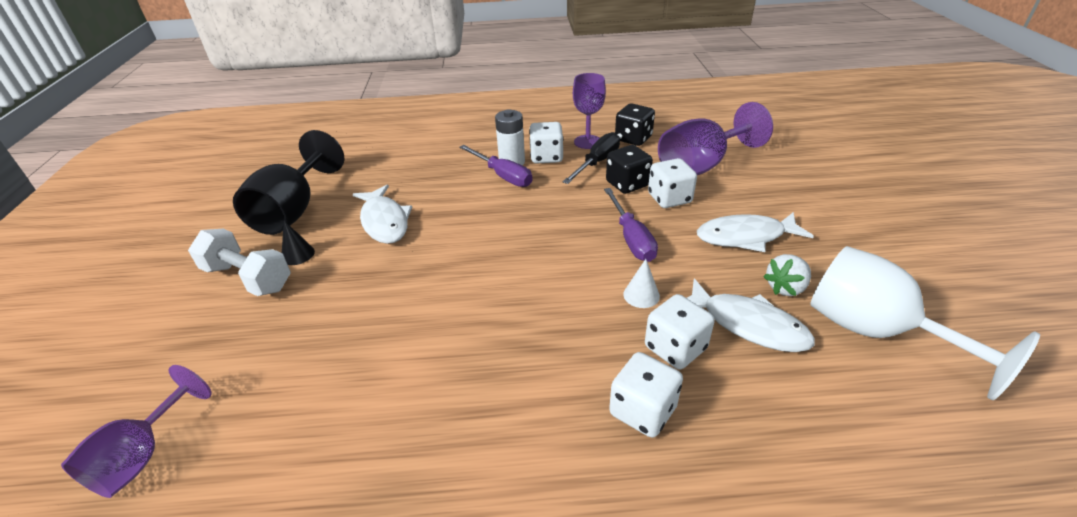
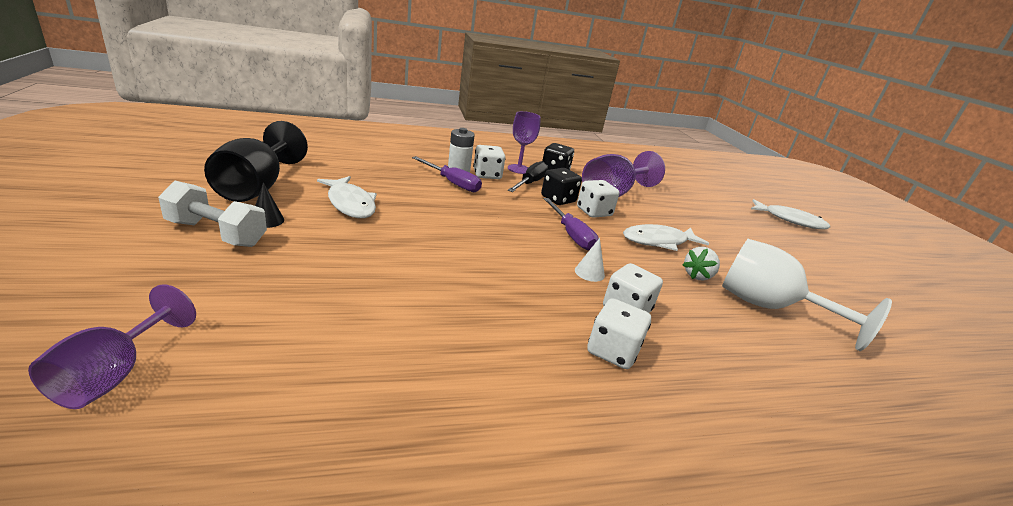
camera: 15 degrees left, 10 degrees down
(747, 324) = (677, 297): white fish -> white fish (790, 220)

